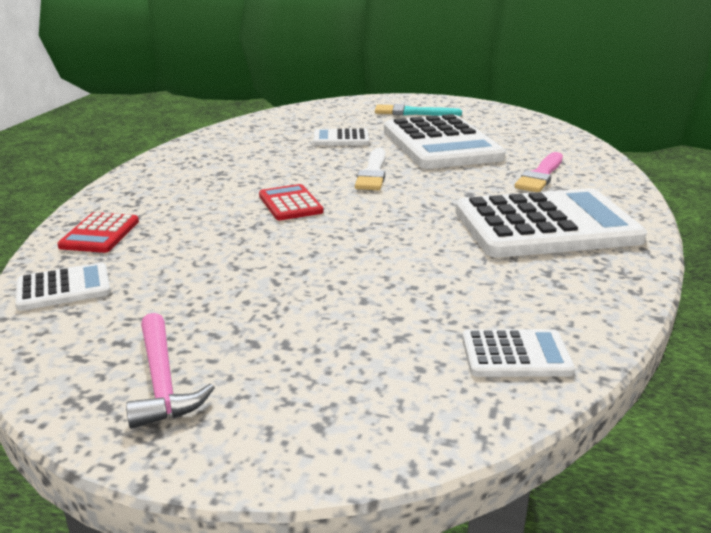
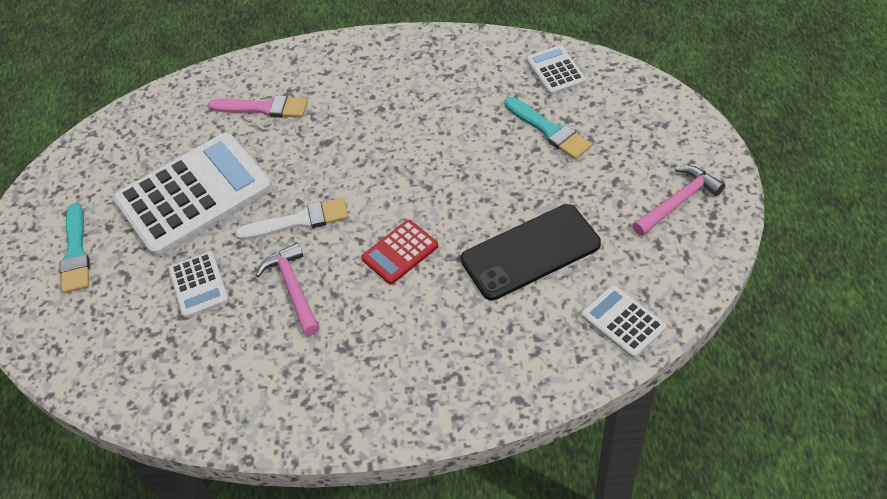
camera: 105 degrees left, 25 degrees up
(100, 234) = (529, 360): red calculator -> none
(214, 261) = (530, 252): none -> black phone
(300, 164) = (293, 288): none -> pink hammer
(390, 317) = (548, 130): none -> turquoise brush
(546, 226) = (373, 87): white calculator -> none

